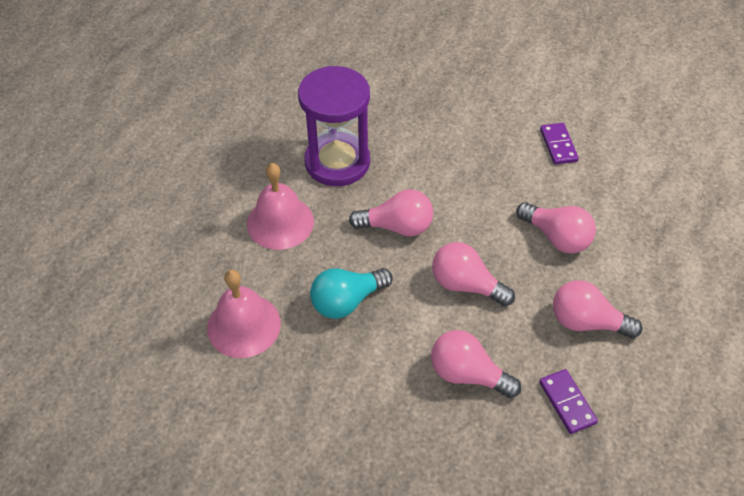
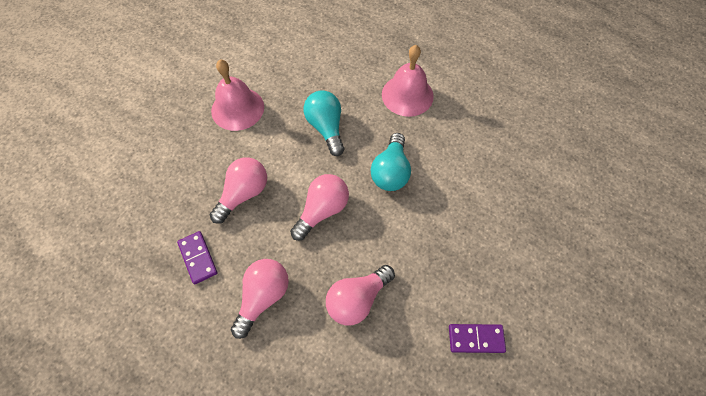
camera: 100 degrees right, 10 degrees up
(244, 325) = (321, 68): pink bell -> pink bell (237, 108)
(337, 162) = (467, 139): purple hourglass -> none
(397, 226) = (391, 172): pink light bulb -> turquoise light bulb
(567, 402) = (198, 258): purple domino -> purple domino turned 75 degrees clockwise

